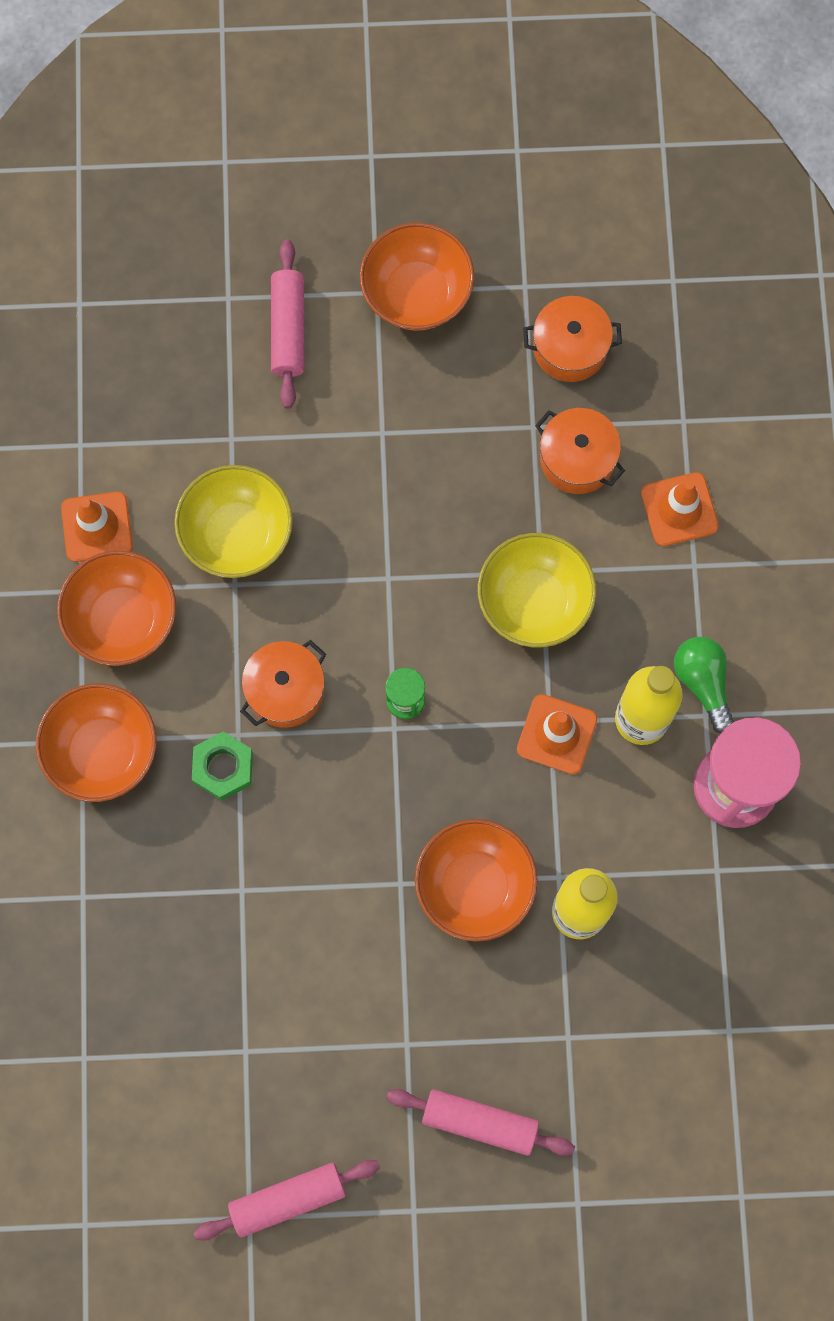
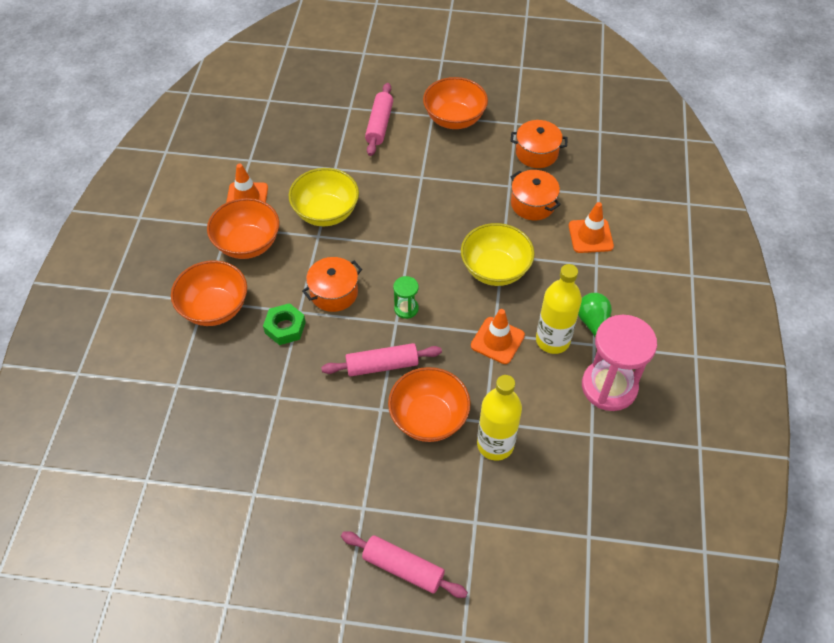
camera: 10 degrees right, 20 degrees down
(288, 1199) = (256, 597): pink rolling pin -> pink rolling pin (382, 365)

